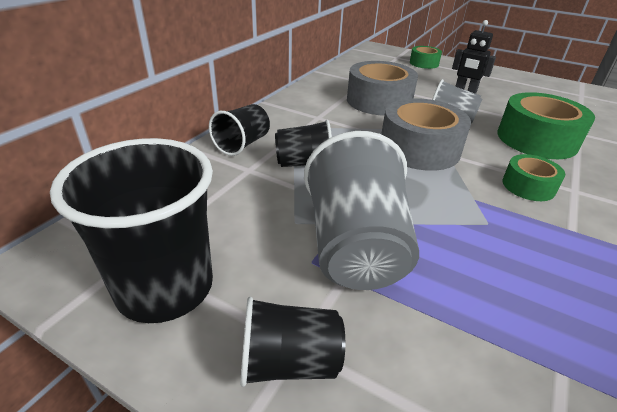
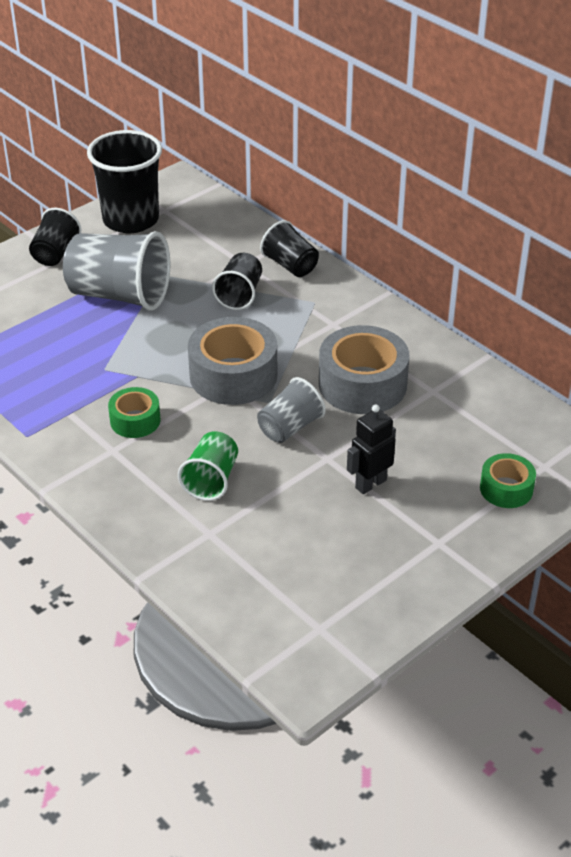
camera: 110 degrees right, 5 degrees up
(536, 139) = (211, 480): green tape -> green cup

